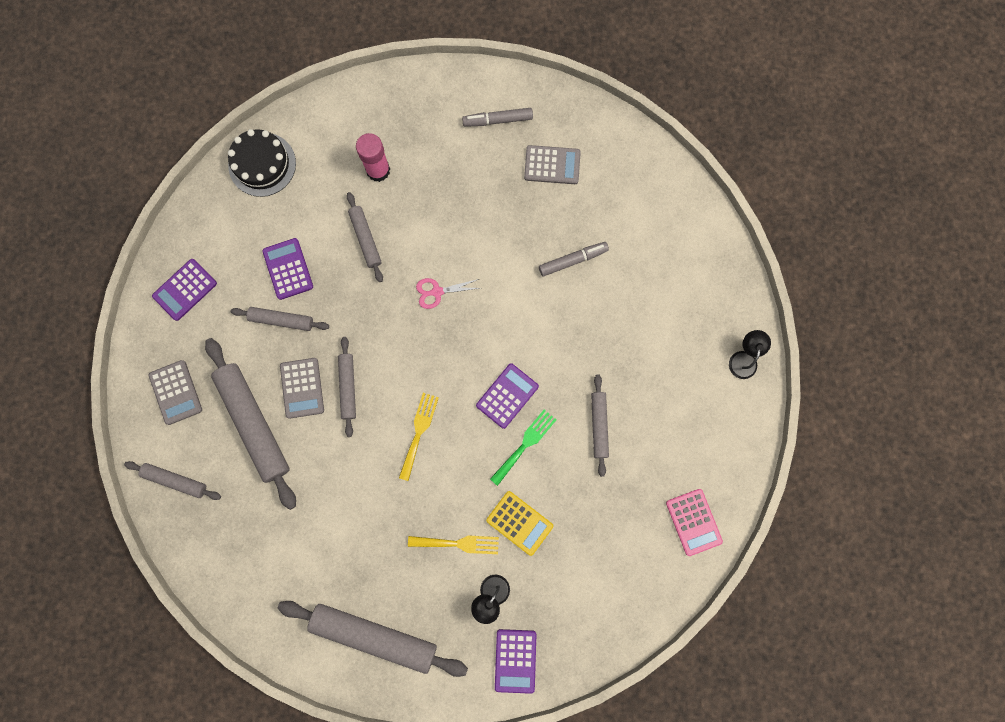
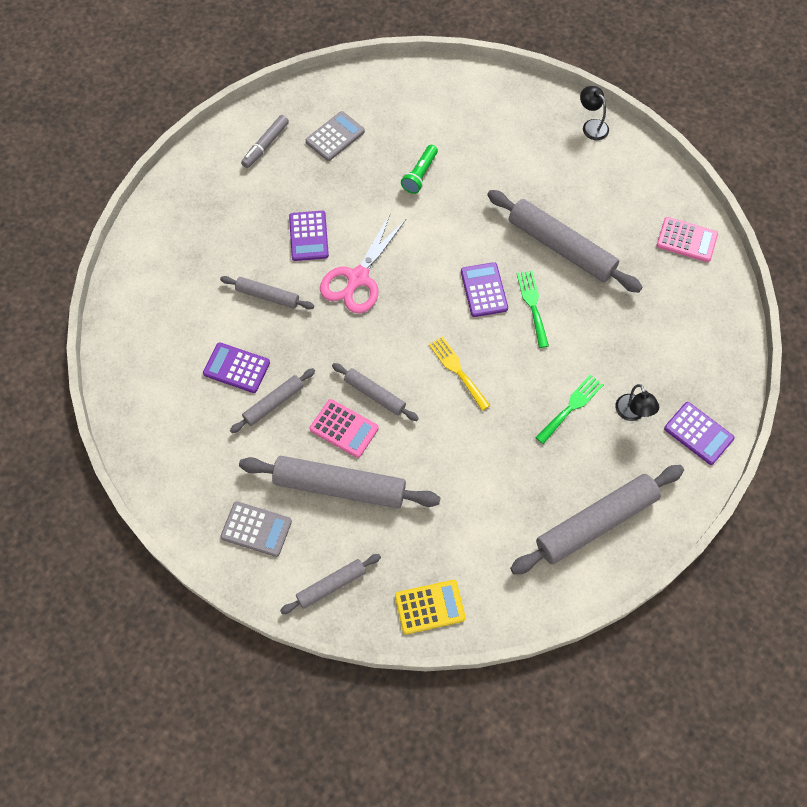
camera: 50 degrees left, 15 degrees down
(185, 290) = (177, 458): purple calculator -> purple calculator (309, 236)
(262, 164) = (132, 324): black cake -> none
(302, 388) = (344, 428): grey calculator -> pink calculator
(378, 170) = (222, 248): pink glue stick -> none
(437, 292) = (358, 278): pink scissors -> pink scissors, size x1.88
(458, 543) = (571, 407): yellow fork -> green fork
(519, 522) = (591, 352): yellow calculator -> yellow calculator (429, 607)
(573, 260) = (420, 175): grey marker -> green flashlight
(599, 425) = (561, 247): grey rolling pin -> grey rolling pin, size x1.87

